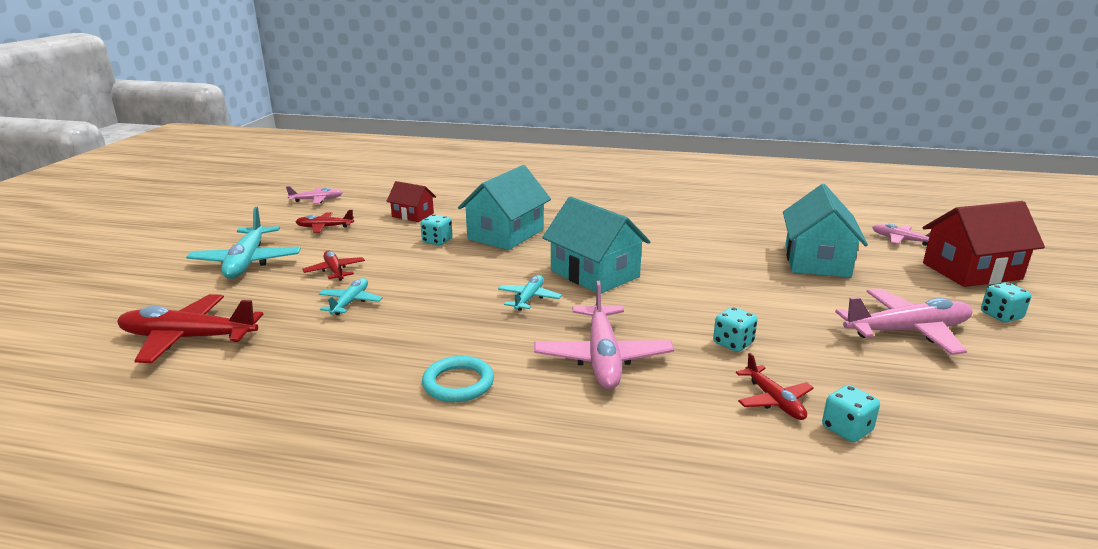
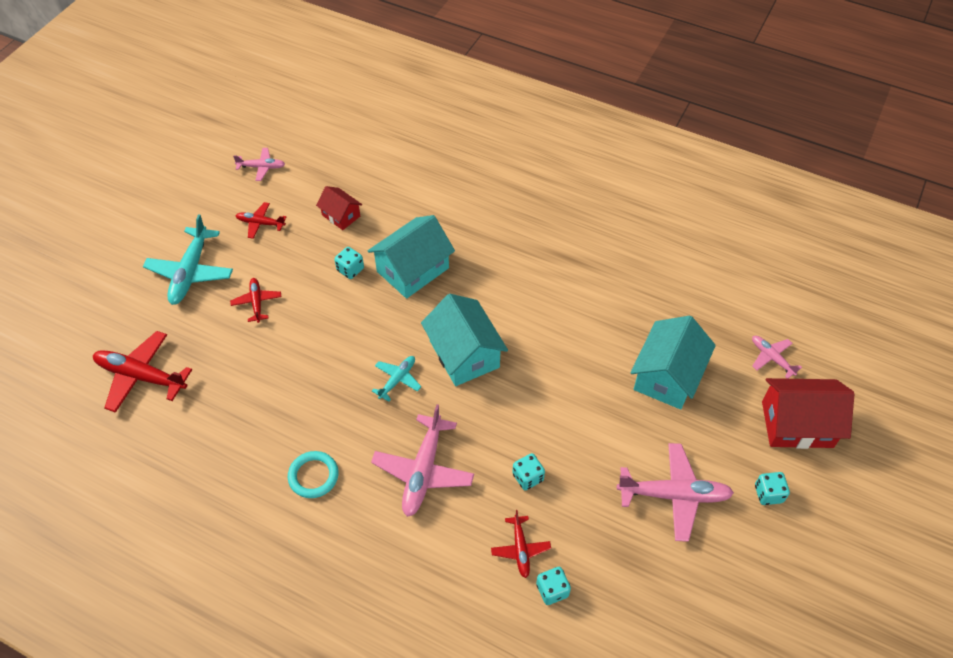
camera: 15 degrees right, 30 degrees up
(350, 302) = (260, 354): turquoise plane -> none

